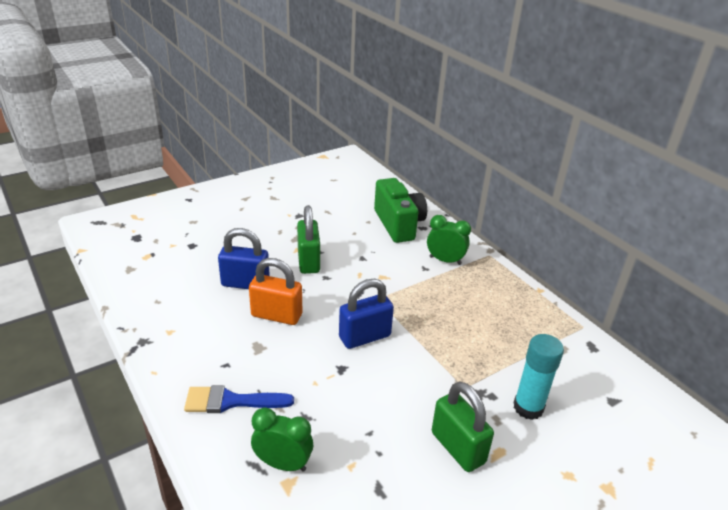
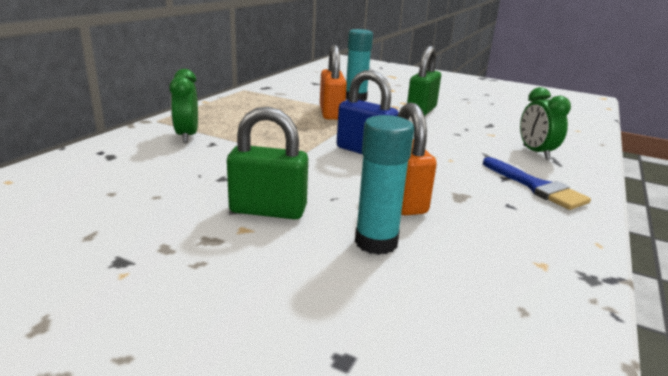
camera: 120 degrees left, 10 degrees down
(245, 283) = (376, 242): blue padlock -> turquoise glue stick
(308, 261) = (268, 210): green padlock -> green padlock turned 45 degrees clockwise
(398, 224) = (110, 170): green camera -> none
(475, 360) = (331, 113): none -> orange padlock

